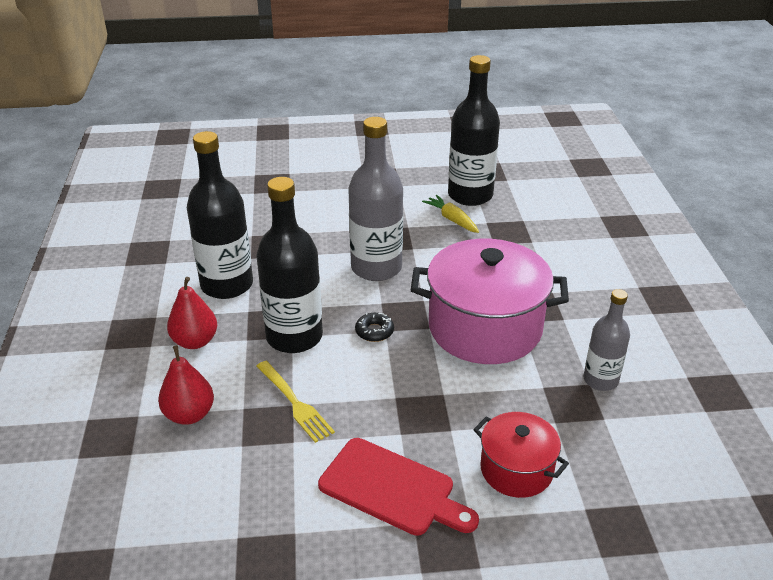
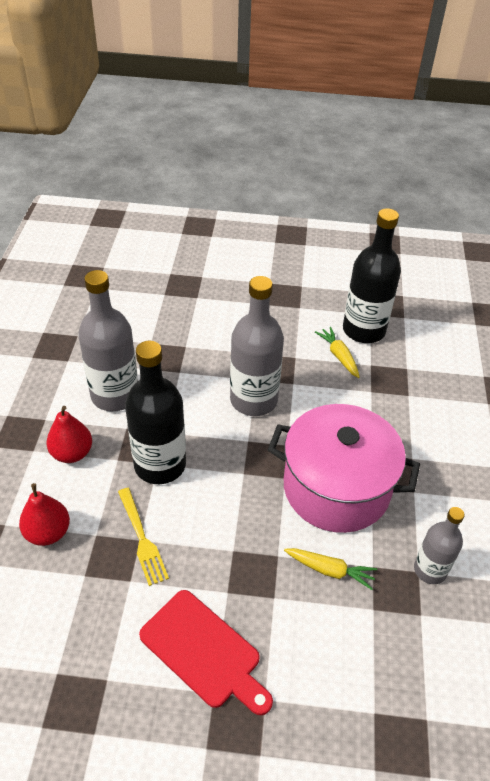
camera: 10 degrees right, 10 degrees up
(227, 285) = (115, 395): black bottle -> grey bottle
(374, 331) = (233, 472): black donut -> none
(500, 397) = (329, 570): none -> yellow carrot
(516, 469) = (322, 655): red pot -> none

